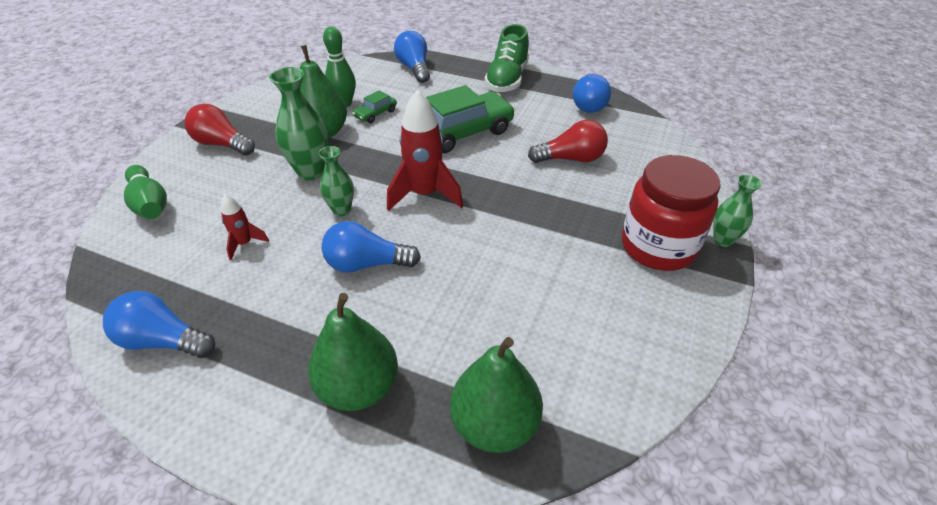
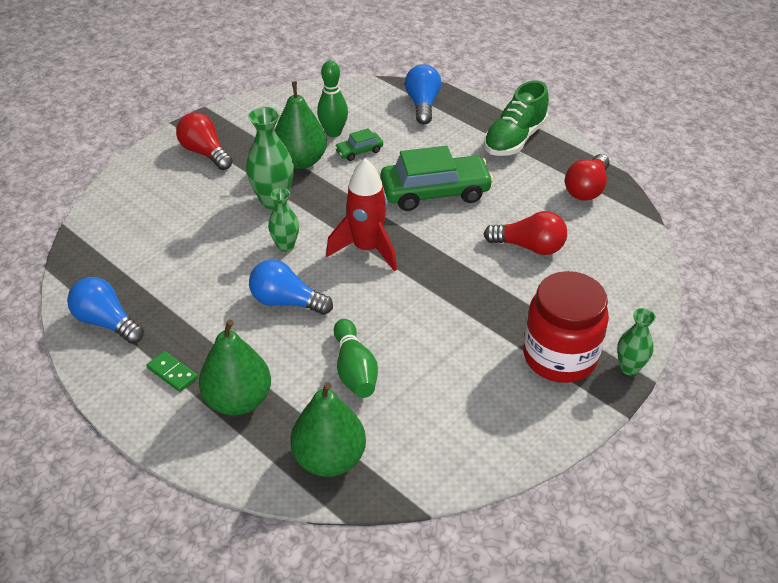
camera: 20 degrees right, 0 degrees up
(150, 204) = (128, 199): green bowling pin -> green bowling pin (354, 370)
(244, 244) = (193, 257): red rocket -> none
(266, 378) = (172, 373): none -> green domino
(589, 104) = (587, 188): blue light bulb -> red light bulb

